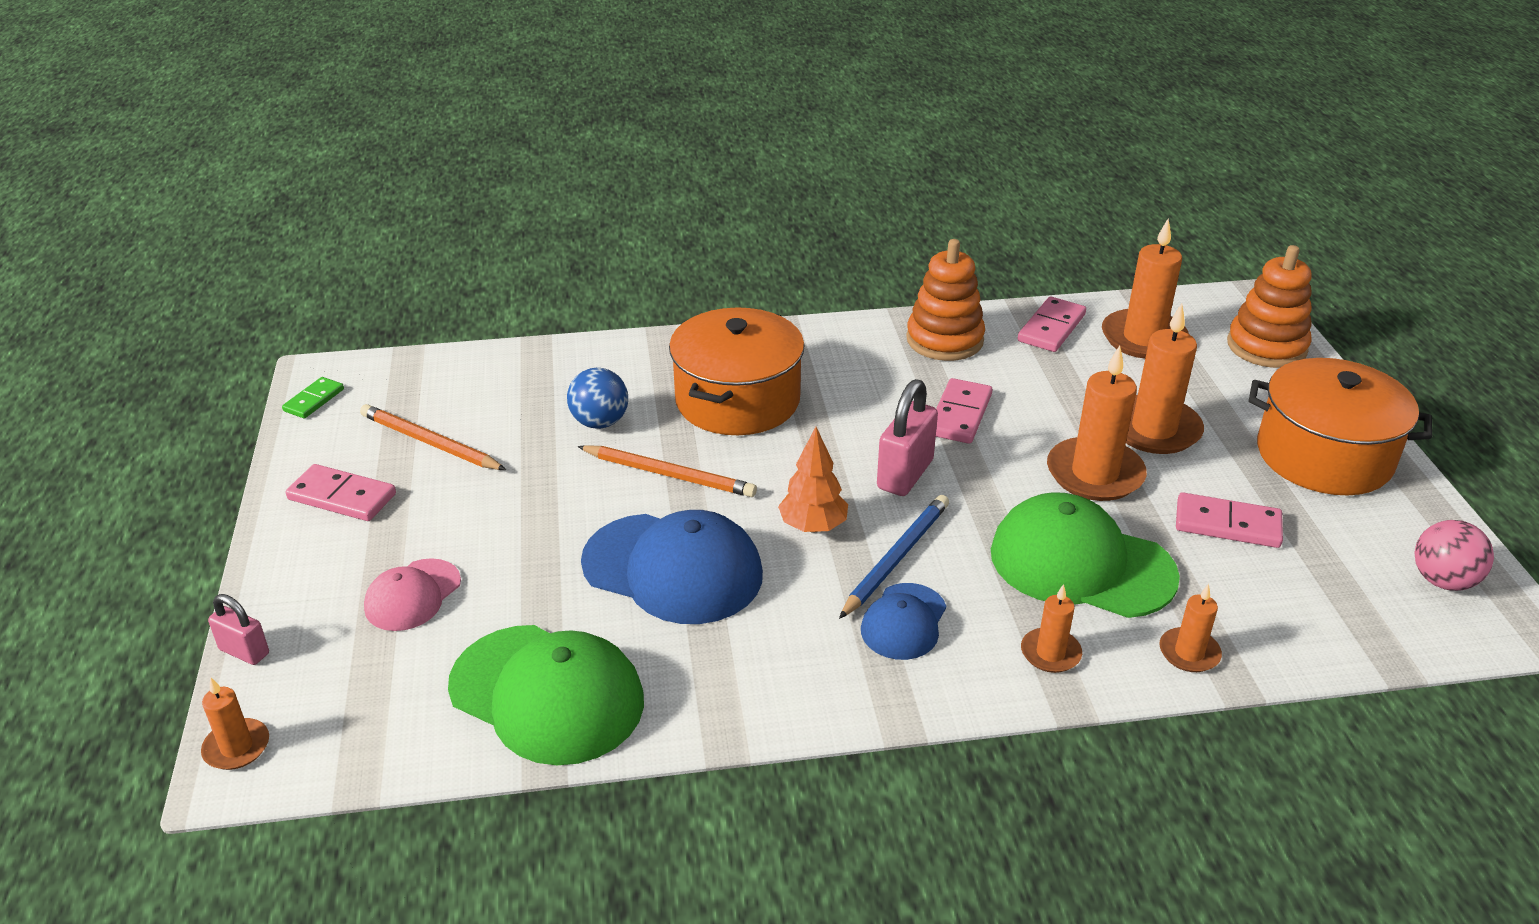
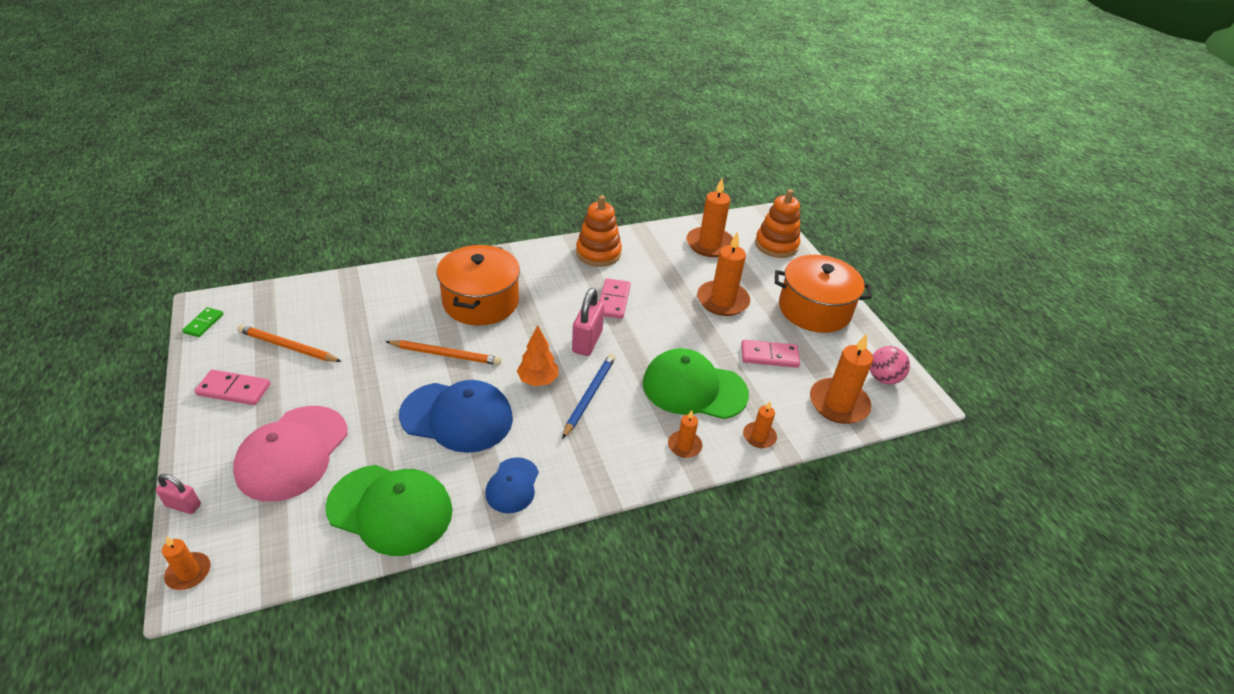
camera: 15 degrees left, 5 degrees up
(412, 595) = (292, 453): pink cap -> pink cap, size x1.83
(600, 422) = (397, 323): blue ball -> none
(904, 622) = (599, 436): blue cap -> blue cap (512, 485)
(1051, 328) = (658, 241): pink domino -> none
(1095, 474) = (694, 331): orange candle -> orange candle (838, 404)

